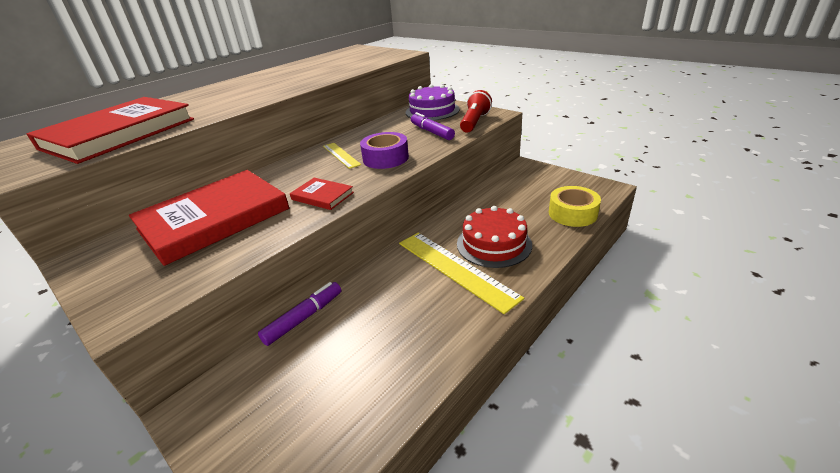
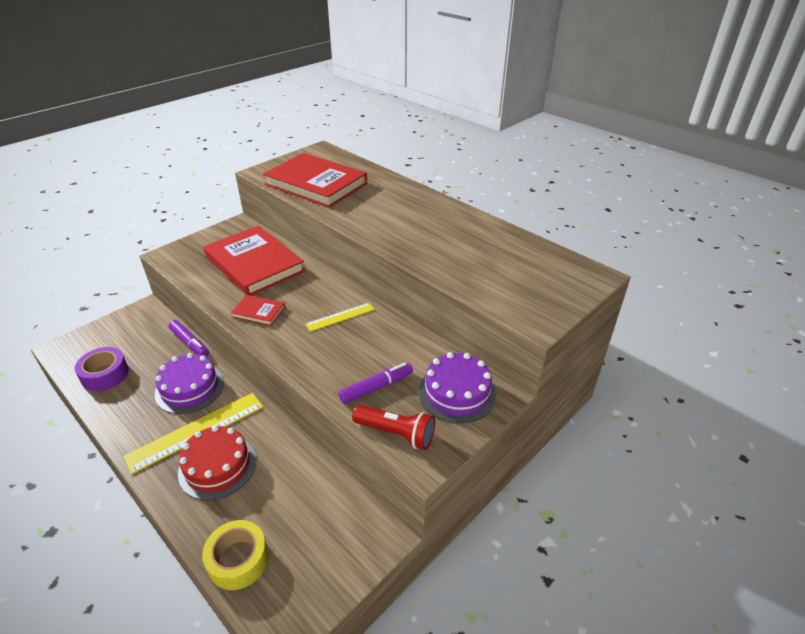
camera: 90 degrees right, 5 degrees up
(322, 196) = (259, 312): red book -> red book turned 75 degrees clockwise
(385, 158) = (317, 348): purple tape -> purple tape (105, 374)
(391, 292) = (189, 388): none -> purple cake

